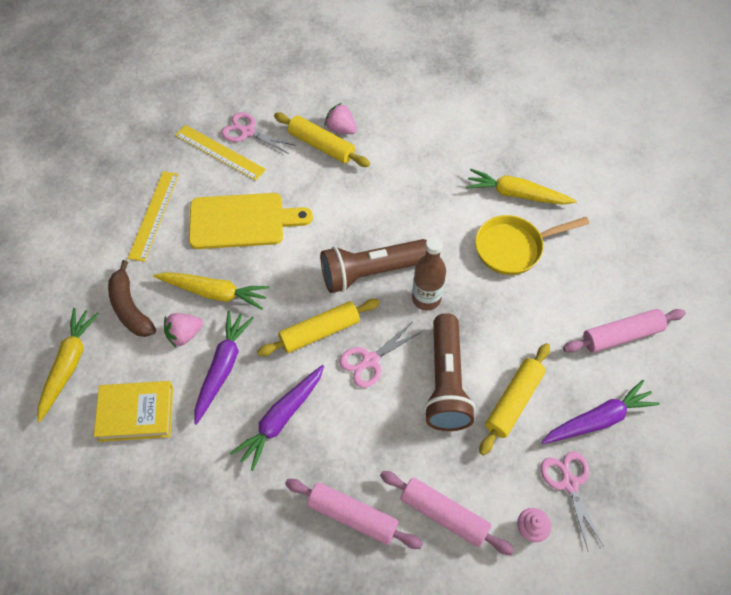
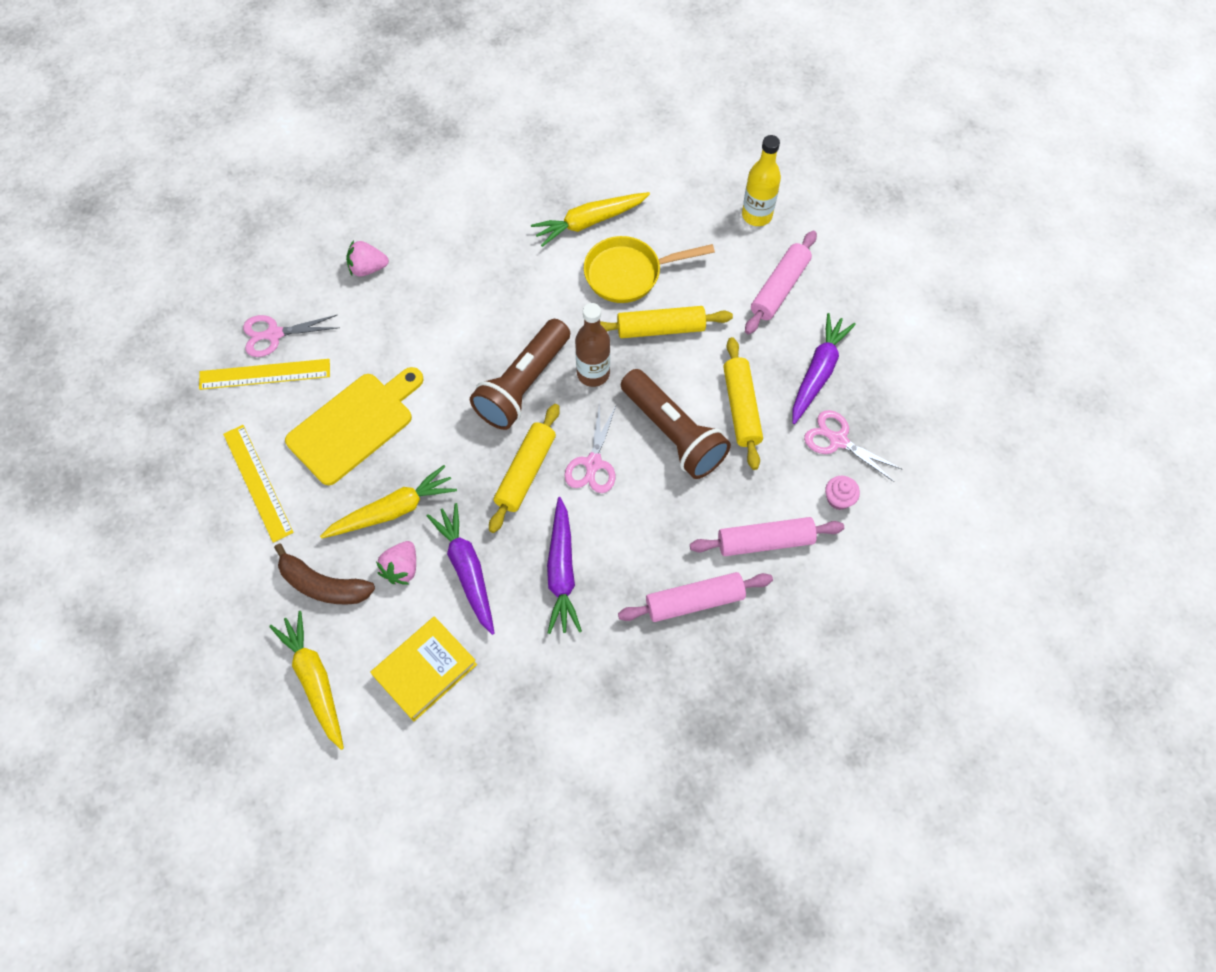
camera: 40 degrees left, 5 degrees up
(321, 146) = (364, 298): yellow rolling pin -> yellow rolling pin (660, 328)
(513, 248) = (629, 274): yellow pan -> yellow pan turned 45 degrees clockwise
(649, 271) = (757, 215): none -> yellow bottle

